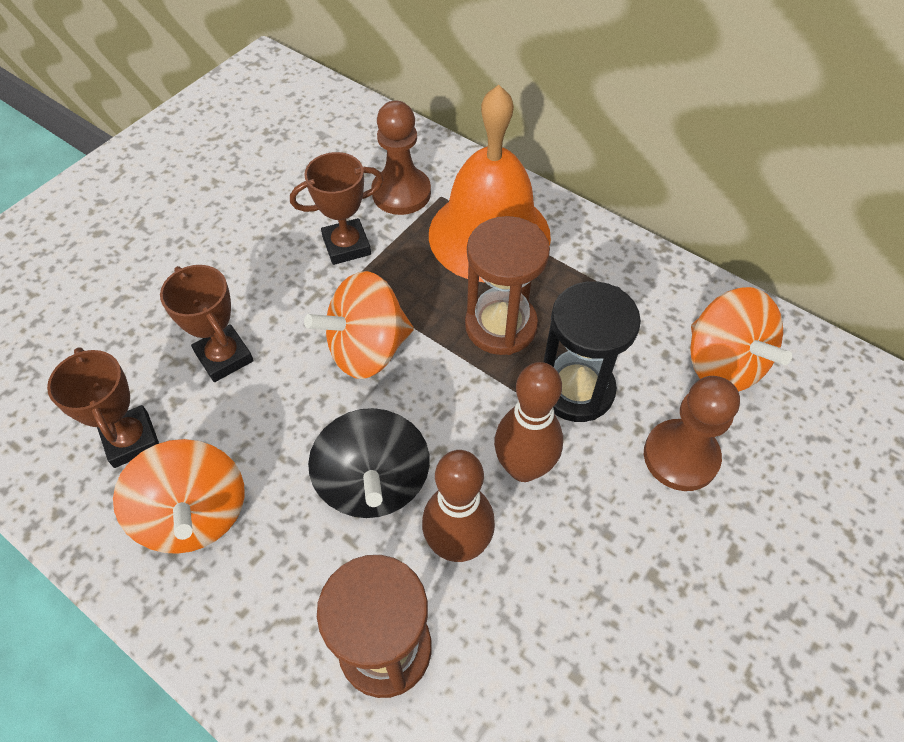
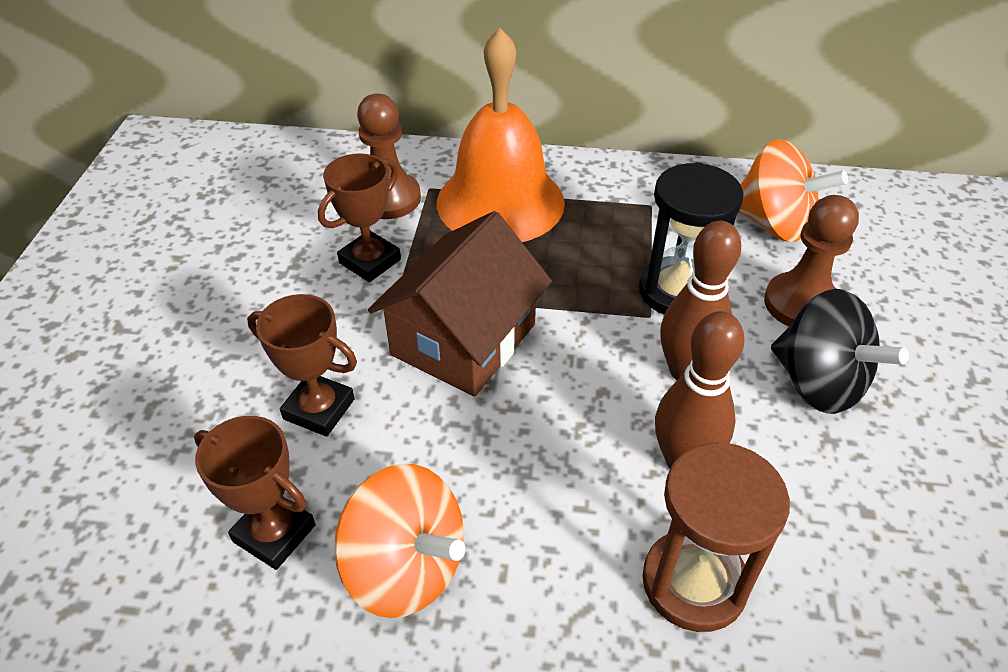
camera: 30 degrees left, 10 degrees down
(367, 349) = (463, 339): orange spinning top -> brown house
(373, 483) = (564, 448): black spinning top -> black spinning top (818, 383)
(501, 326) = (571, 269): brown hourglass -> none

